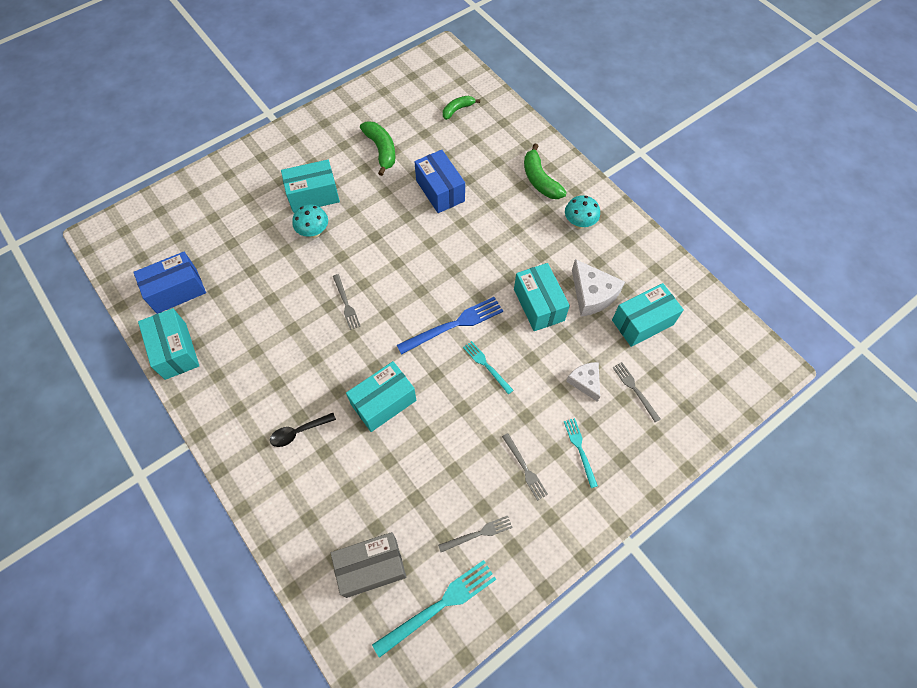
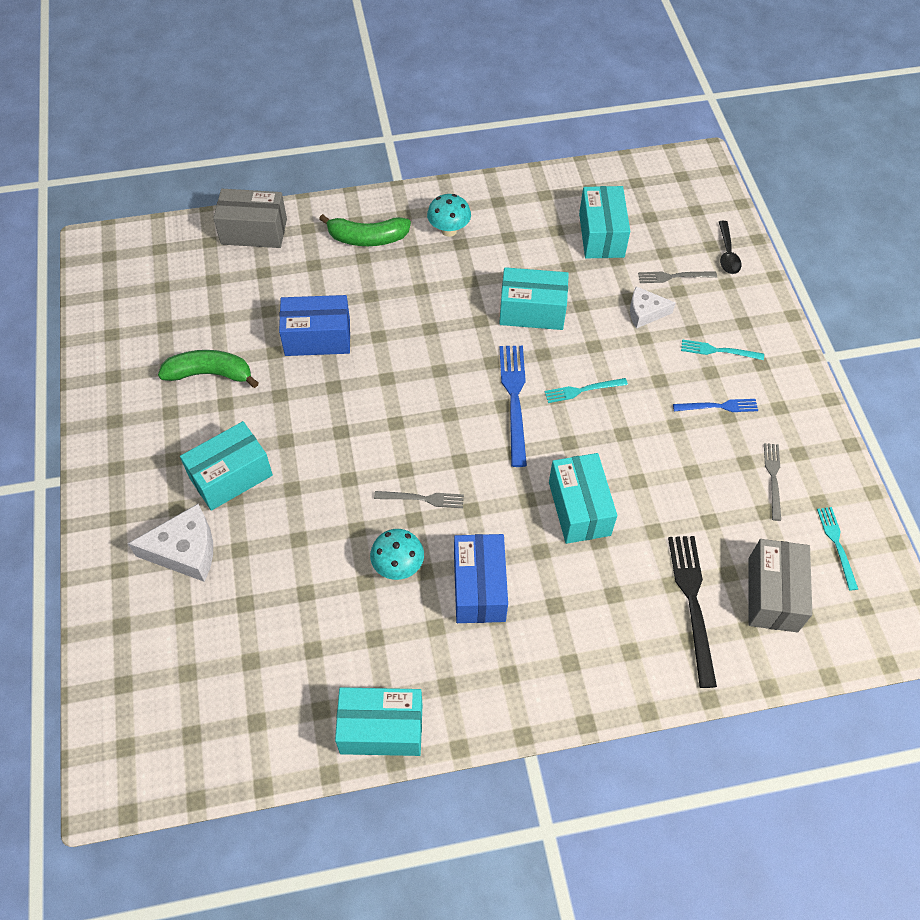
camera: 65 degrees left, 5 degrees down
(176, 290) = (282, 699): blue box -> blue box (479, 588)
(298, 432) = (575, 614): black spoon -> black spoon (727, 254)
(313, 195) = (231, 476): turquoise box -> turquoise box turned 45 degrees clockwise
(314, 232) = (291, 497): turquoise mushroom -> turquoise mushroom (398, 566)
(339, 509) = (692, 603): none -> black fork
(439, 606) = (837, 544): turquoise fork -> turquoise fork, size x0.59
(457, 110) = (204, 270): green banana -> none
(504, 119) = (254, 231): none -> grey box
(525, 468) = (718, 406): grey fork -> blue fork
(592, 294) = (545, 260): white cheese -> white cheese (185, 551)

